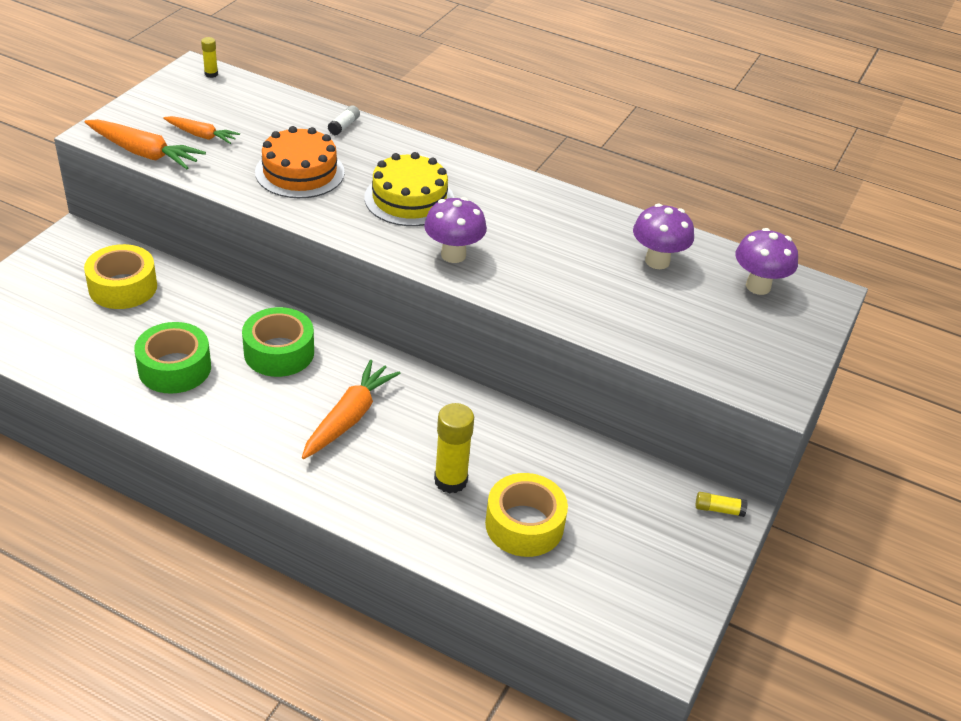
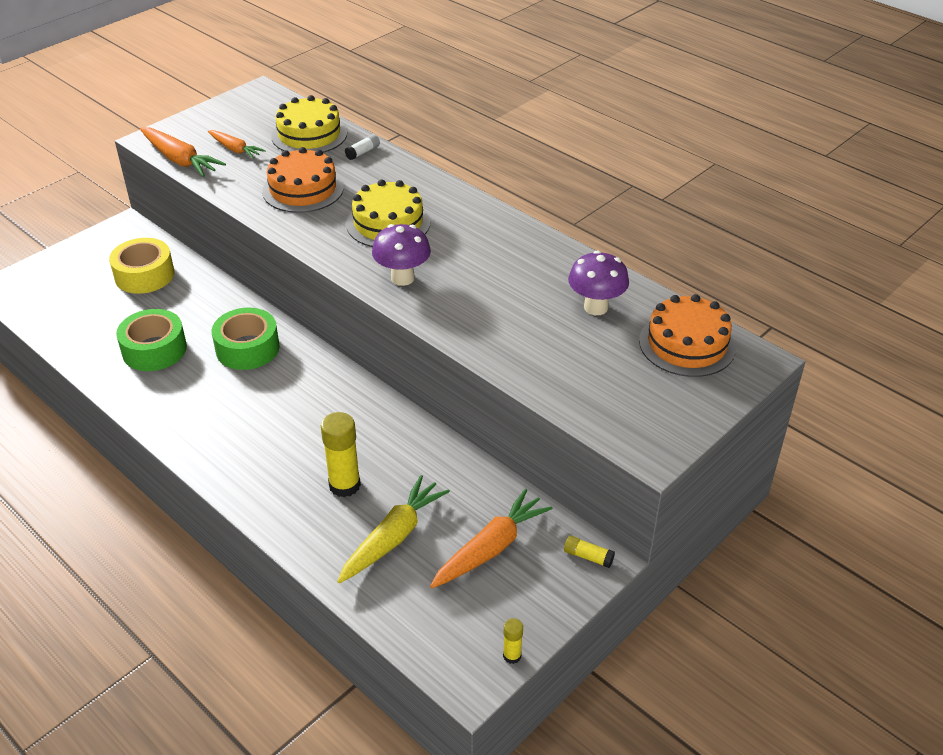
camera: 20 degrees right, 0 degrees up
(211, 74) = (270, 97): yellow glue stick -> yellow glue stick (512, 655)
(276, 112) = (309, 134): none -> yellow cake
(349, 417) = (281, 414): orange carrot -> orange carrot (490, 548)
(524, 525) = (393, 537): yellow tape -> yellow carrot
(758, 286) = (687, 344): purple mushroom -> orange cake

